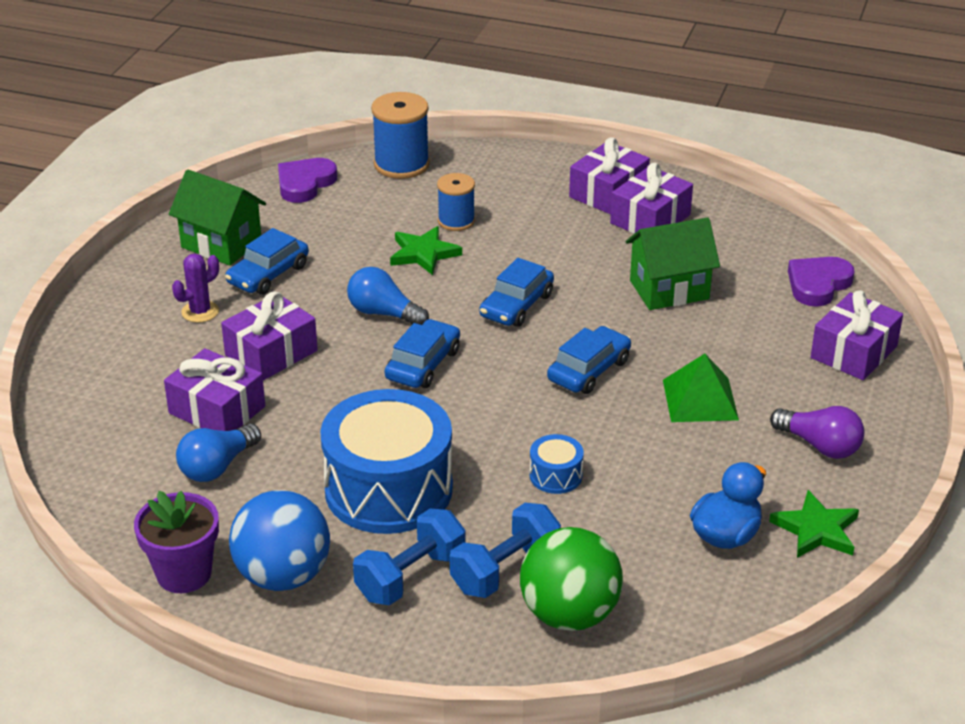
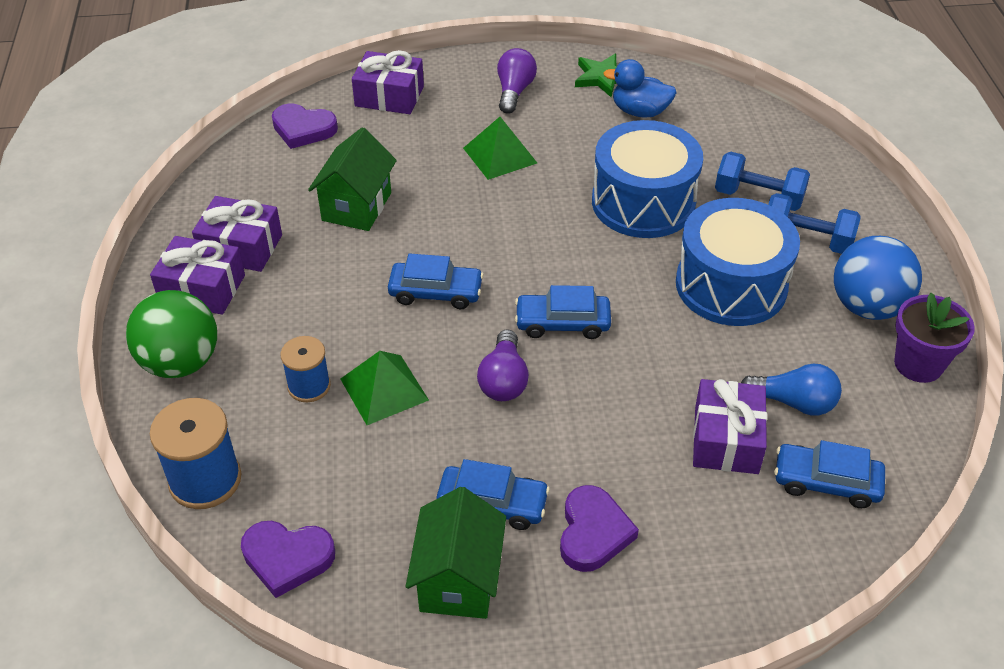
camera: 115 degrees left, 10 degrees up
(200, 312) = (593, 532): purple cactus -> purple heart
(271, 353) = (619, 438): purple gift -> none
(384, 313) = (503, 380): blue light bulb -> purple light bulb
(423, 253) = (384, 389): green star -> green pyramid
(555, 475) = (643, 202): blue drum -> blue drum, size x2.39
(569, 614) = (771, 158): green ball -> green ball (181, 363)
(589, 370) = (502, 221): blue car -> blue car (826, 482)
(669, 290) = (357, 206): green house -> green house turned 60 degrees clockwise

